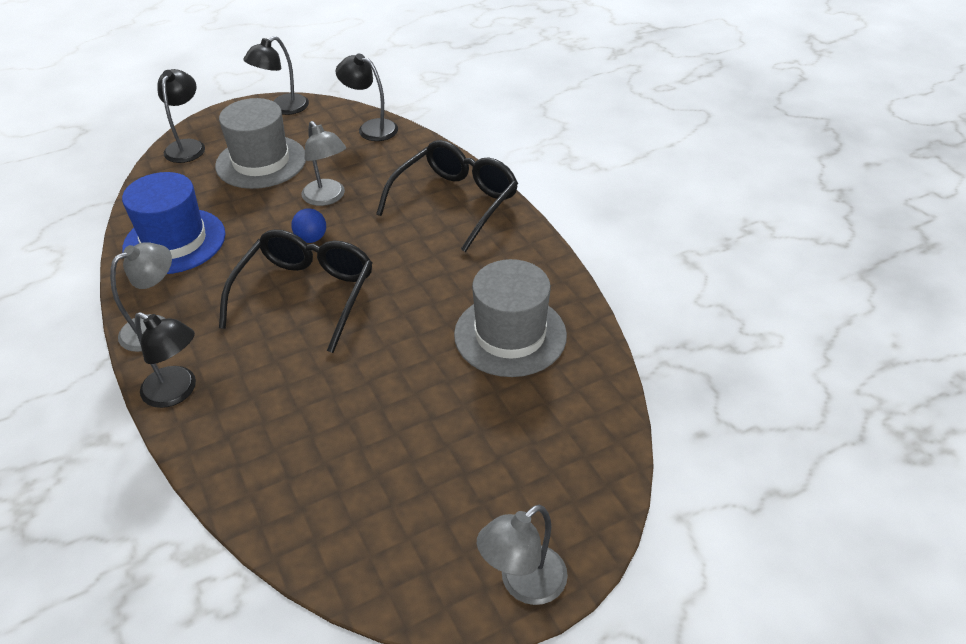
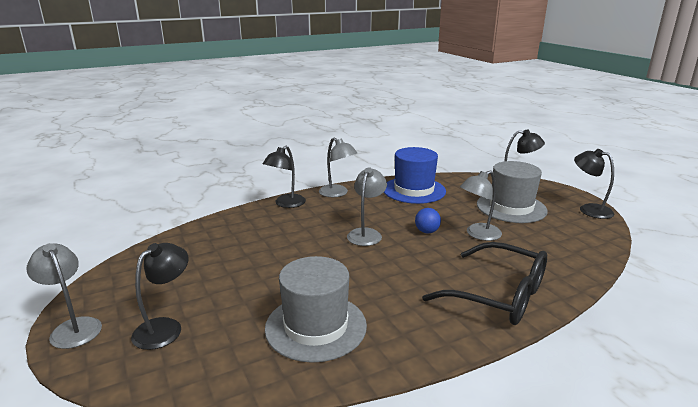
camera: 90 degrees right, 20 degrees down
(306, 294) = (366, 233): black glasses -> grey lamp
(371, 128) = (590, 248): black lamp -> black lamp (165, 327)

